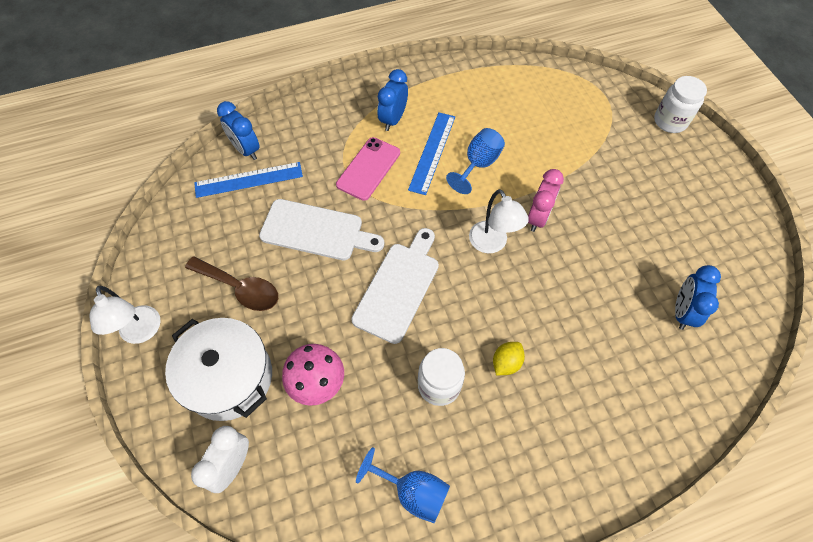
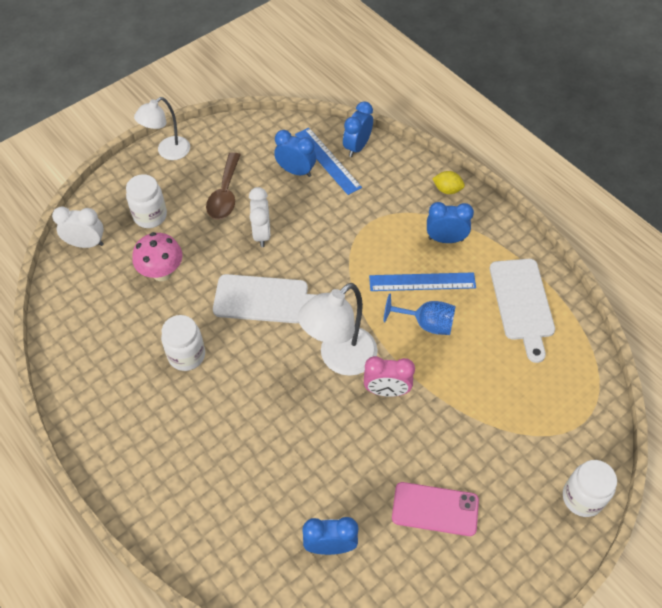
camera: 70 degrees right, 5 degrees down
(229, 377) = (150, 216): white pot -> white jar
(246, 211) = (296, 171): none -> blue clock
(313, 267) = (262, 234): none -> white clock
(316, 231) = (297, 224): white cutting board -> white cutting board (522, 303)
(368, 169) = (379, 239): pink phone -> pink phone (435, 509)
(412, 491) = (95, 362): blue goblet -> none
(492, 244) = (339, 359): white lamp -> white lamp, size x1.51
(506, 363) = (223, 400): yellow lemon -> yellow lemon (447, 190)

